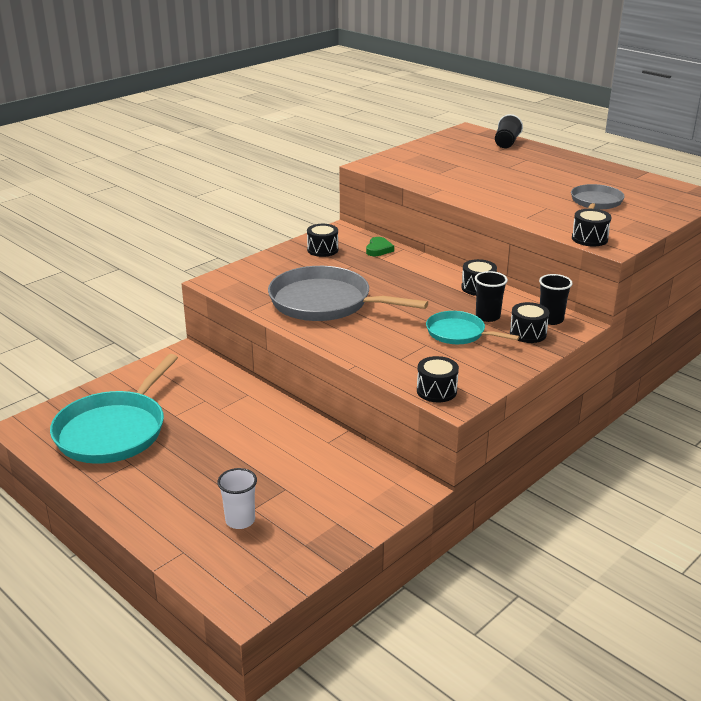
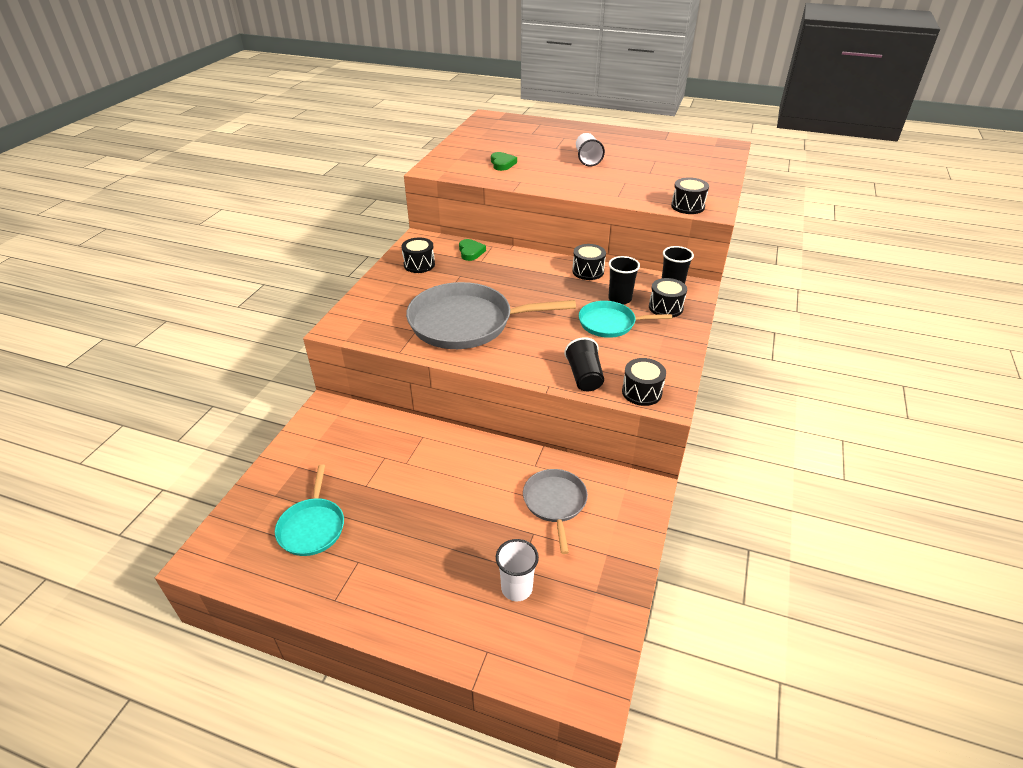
camera: 25 degrees left, 10 degrees up
(114, 430) = (312, 527): turquoise pan -> turquoise pan, size x0.55
(440, 172) = (502, 164): none -> green heart
(506, 143) = (532, 124): black cup -> black cup (584, 377)
(530, 182) = (587, 159): none -> white cup
(595, 202) = (658, 169): grey pan -> grey pan (555, 503)

